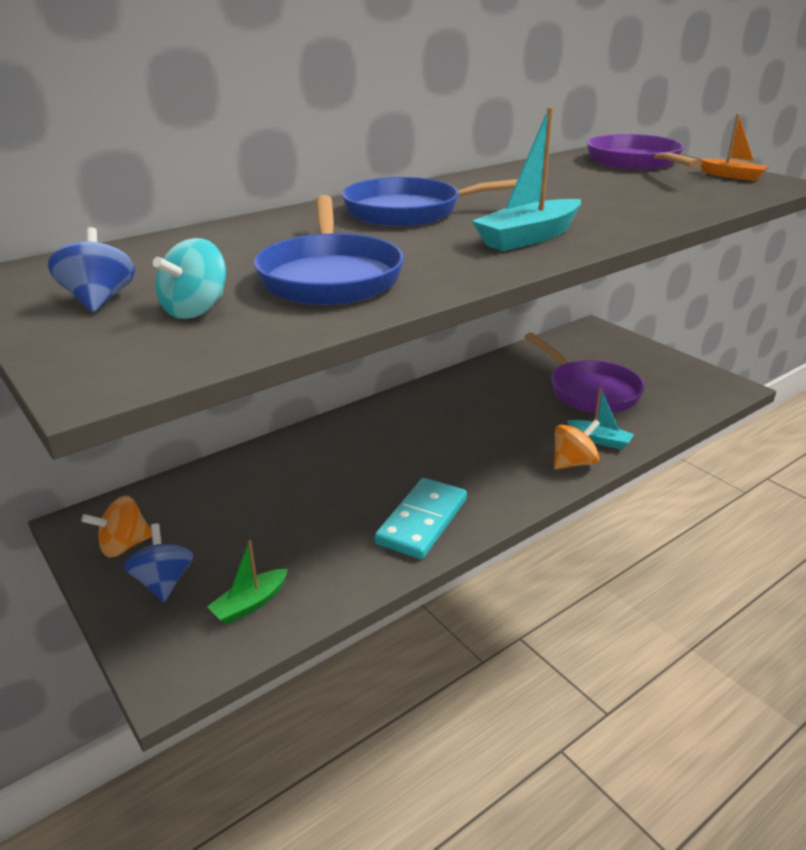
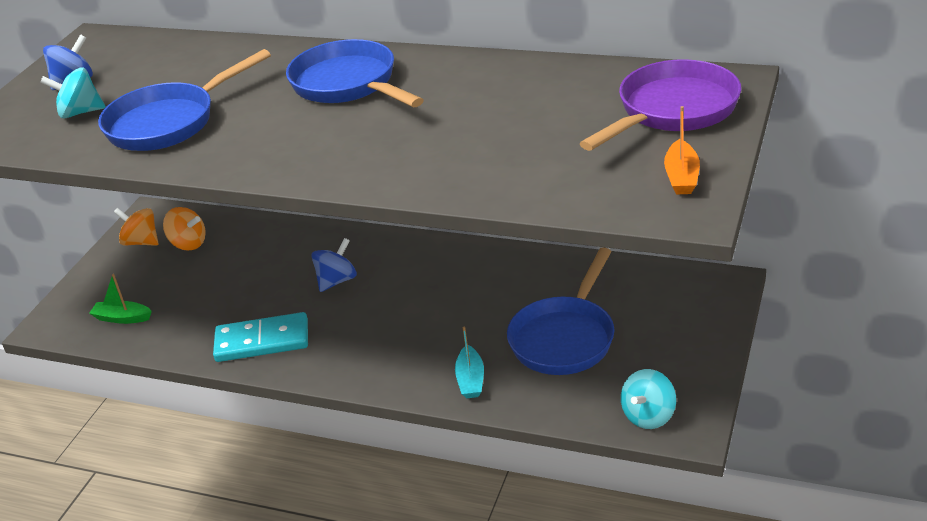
camera: 60 degrees right, 5 degrees up
(164, 582) = (119, 276): blue spinning top -> blue spinning top (337, 281)
(528, 238) = (326, 152): turquoise boat -> none
(573, 463) = (415, 380): orange spinning top -> orange spinning top (188, 244)
(589, 391) = (565, 338): purple pan -> blue pan
(707, 394) = (648, 416): none -> turquoise spinning top

